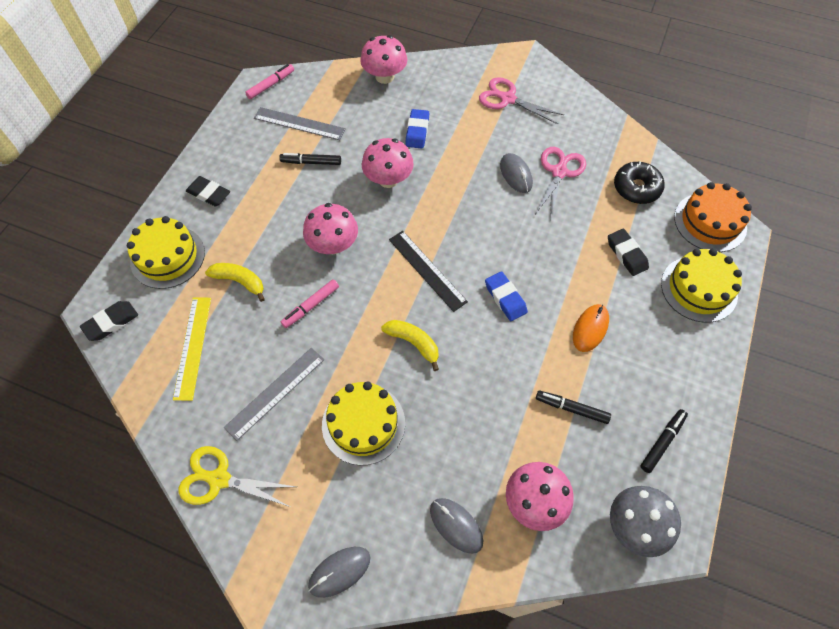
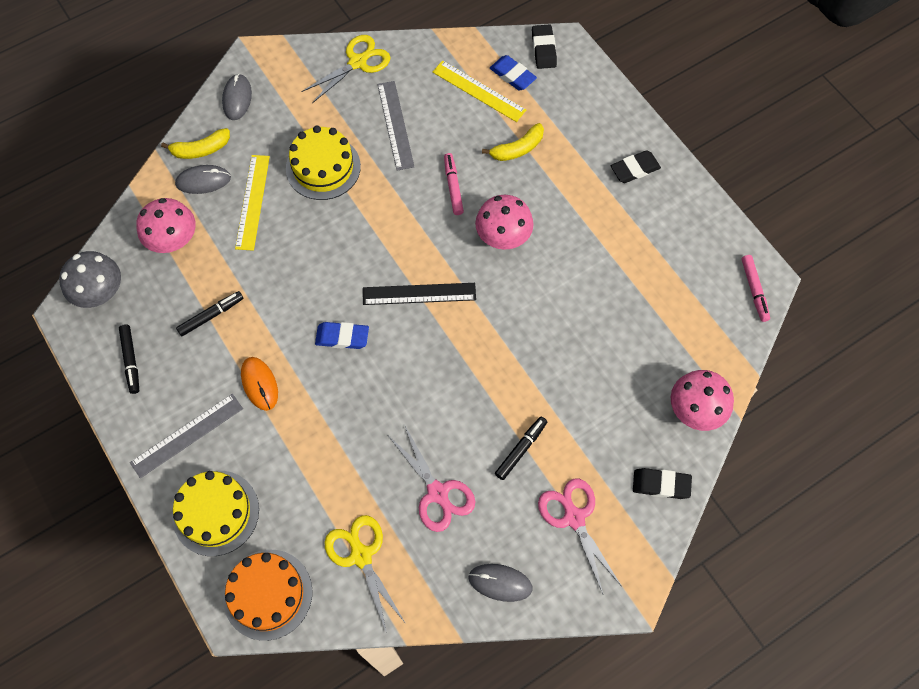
camera: 125 degrees right, 5 degrees up
(167, 257) = (583, 110): yellow cake -> none
(299, 123) = (677, 287): grey ruler -> grey ruler (187, 435)
(311, 162) = (615, 270): black marker -> black marker (520, 450)
(388, 179) = (545, 325): pink mushroom -> none
(413, 343) = (359, 240): yellow banana -> yellow banana (201, 149)
(417, 131) = (590, 391): blue eraser -> blue eraser (512, 75)
(443, 459) = (253, 202): none -> yellow ruler
(507, 99) = (574, 518): pink scissors -> pink scissors turned 90 degrees counterclockwise
(516, 174) = (466, 447): grey mouse -> grey mouse (500, 582)
(626, 254) = (300, 478): black eraser -> black eraser (661, 485)
(636, 188) = (361, 556): black donut -> yellow scissors

